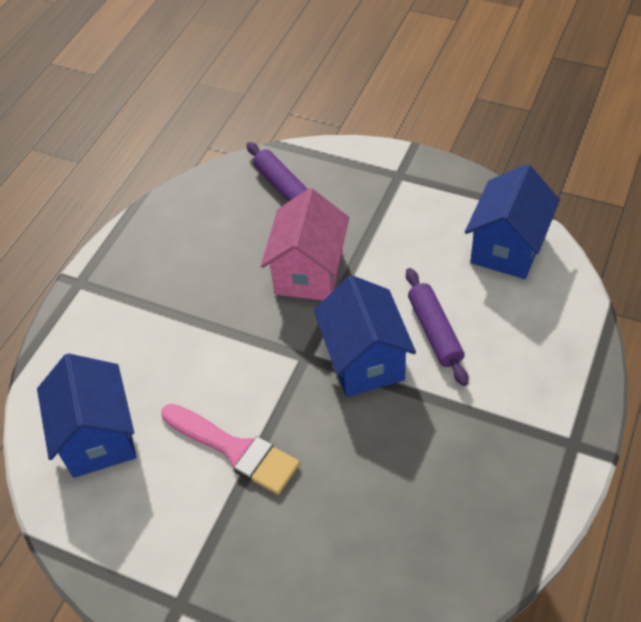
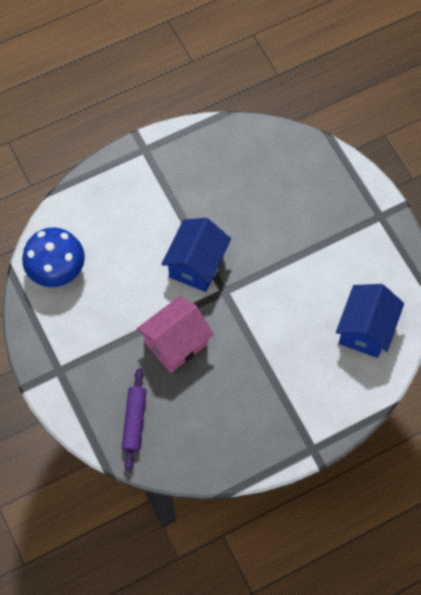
camera: 145 degrees left, 15 degrees up
(235, 450) = (301, 268): pink brush -> none
(434, 331) = (146, 252): purple rolling pin -> none
(507, 248) = (57, 269): blue house -> blue mushroom

